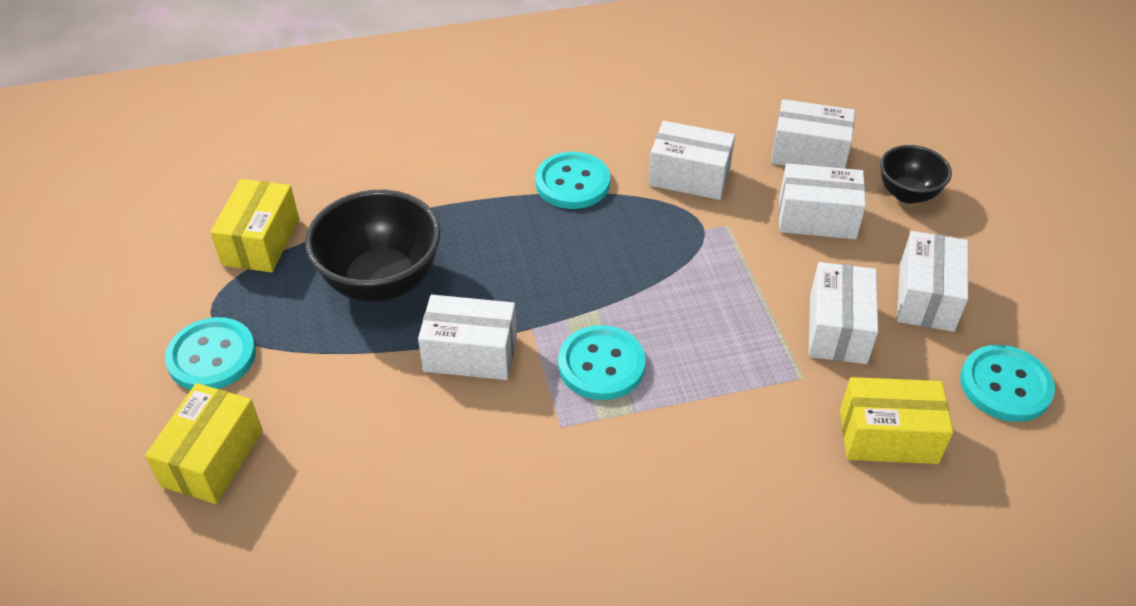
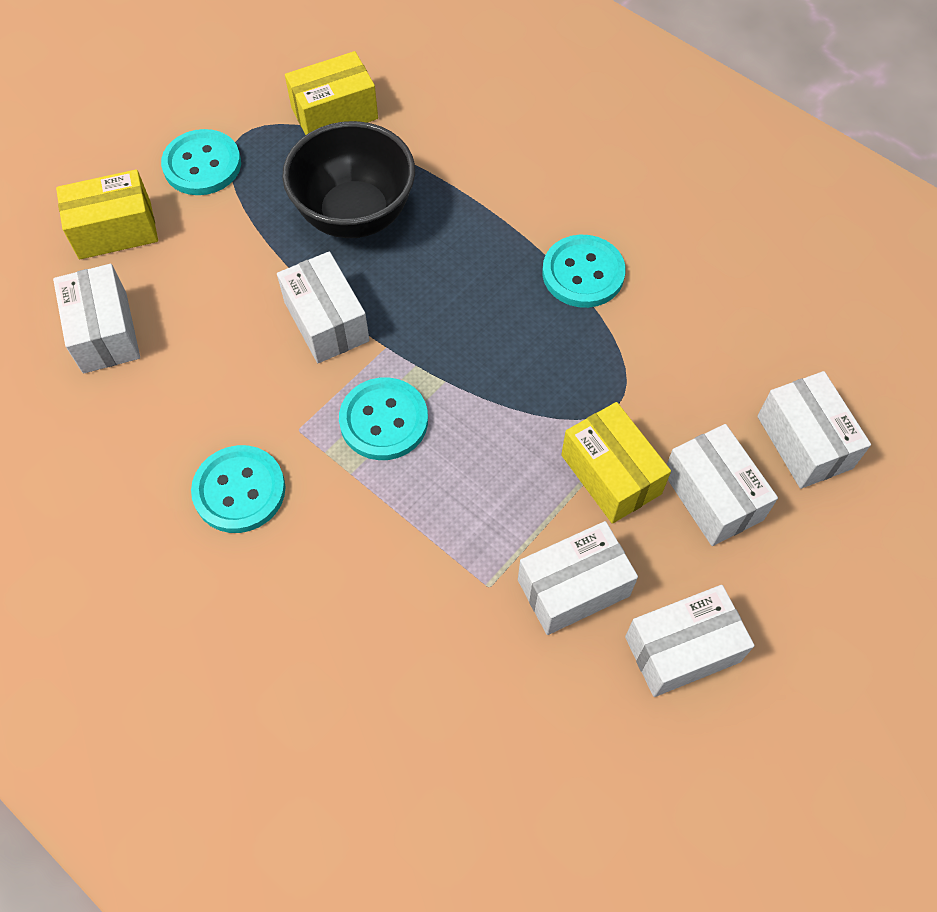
camera: 55 degrees right, 15 degrees up
(689, 176) = (674, 358): white box -> white box (105, 332)
(888, 436) = (469, 695): yellow box -> yellow box (611, 474)
(907, 194) = (824, 563): black bowl -> none
(1005, 385) = (616, 777): turquoise button -> turquoise button (239, 490)

